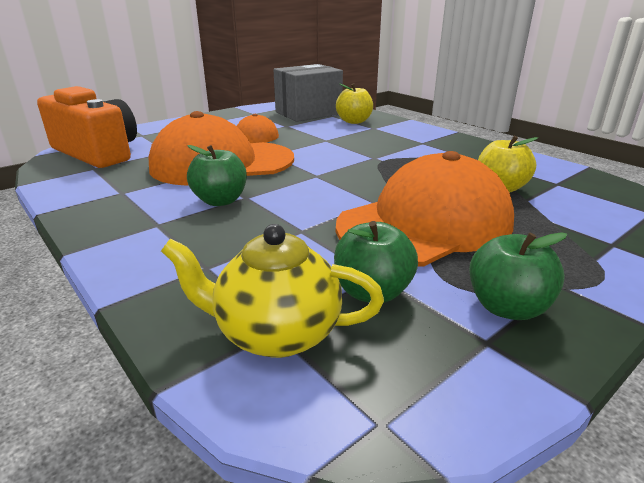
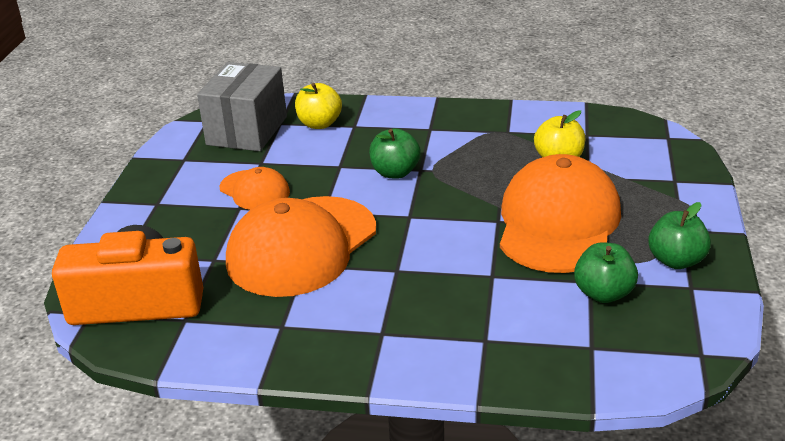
camera: 40 degrees left, 5 degrees up
(220, 201) = (384, 285): green apple -> green apple (395, 172)
(276, 333) = (596, 349): yellow teapot -> none

